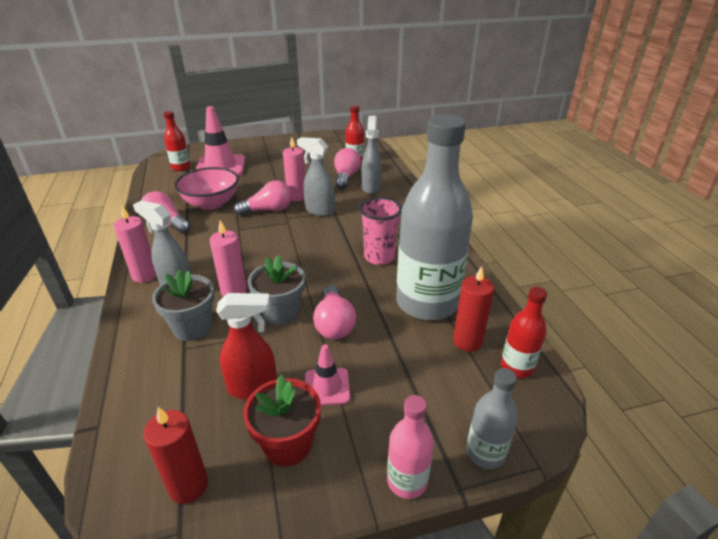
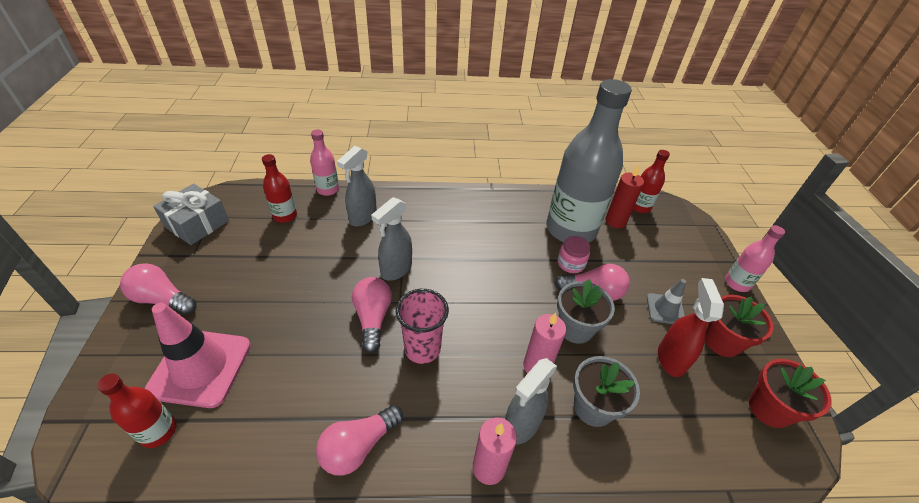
camera: 80 degrees left, 10 degrees up
(188, 485) = (769, 409): red candle -> red flower pot
(211, 203) = (322, 384): pink bowl -> none
(296, 197) = (351, 285): pink candle -> none
(327, 387) = (665, 309): pink traffic cone -> grey traffic cone
(331, 139) = (197, 224): none -> grey gift
(346, 177) = (325, 232): pink light bulb -> pink light bulb (162, 299)
(370, 305) = (570, 263): none -> pink jar
(371, 187) = (362, 217): grey spray bottle -> grey spray bottle turned 75 degrees counterclockwise
(379, 257) = (500, 242): pink cup -> pink cup (422, 349)
(394, 169) = (328, 189): none -> pink bottle
(485, 453) = (710, 243): grey bottle -> none

